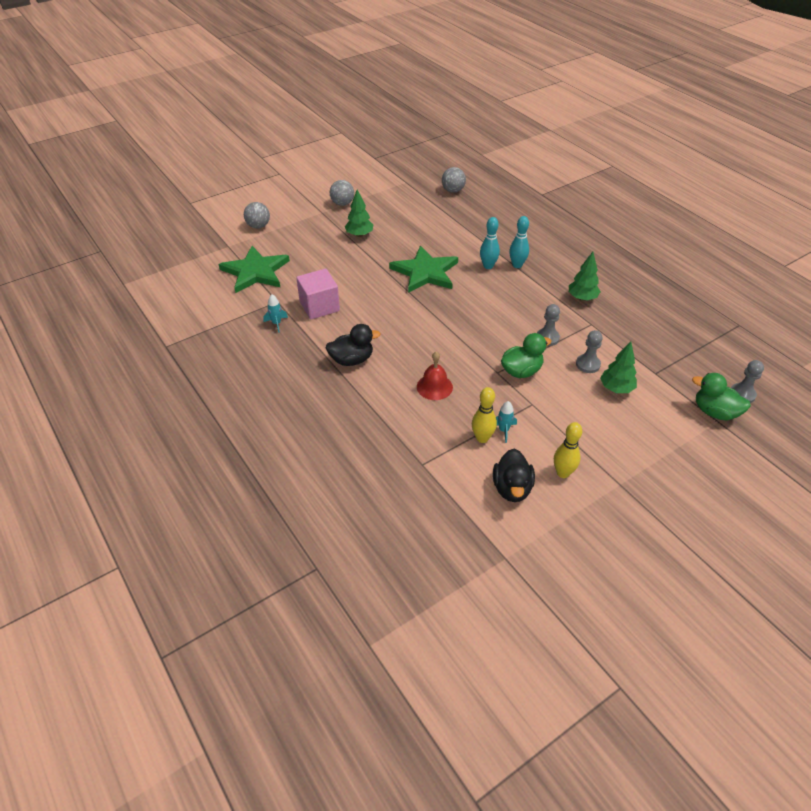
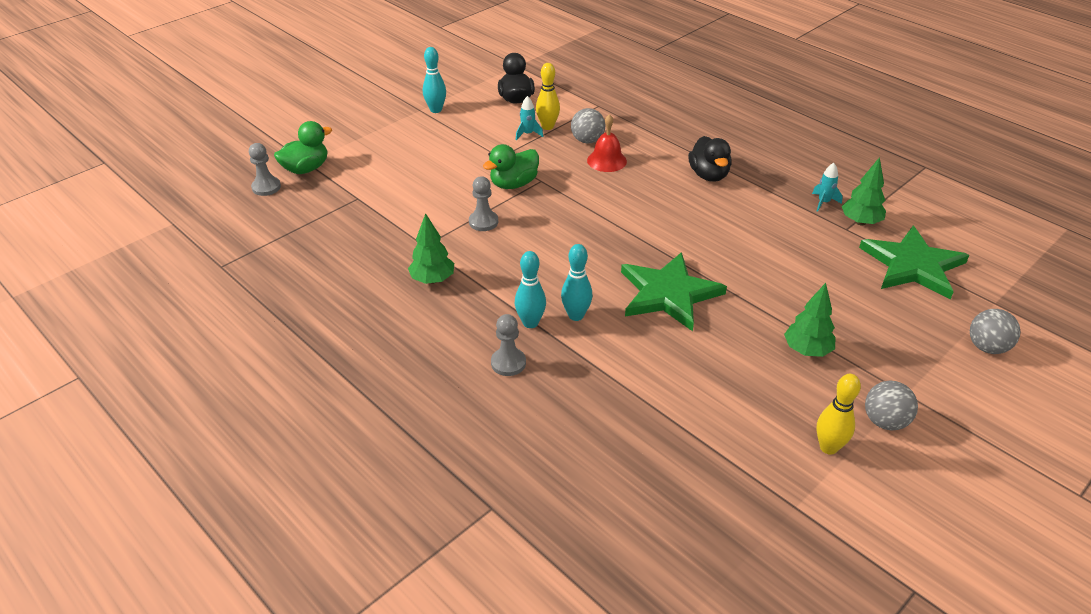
camera: 170 degrees right, 5 degrees down
(319, 306) = (787, 228): pink cube -> none
(352, 360) = (708, 175): black duck -> black duck turned 75 degrees counterclockwise
(453, 190) = (685, 492): grey ball -> grey ball (587, 140)
(563, 473) = (470, 112): yellow bowling pin -> yellow bowling pin (828, 447)
(588, 364) = (436, 198): grey pawn -> grey pawn (508, 363)
(602, 481) = (436, 110): none -> turquoise bowling pin
(616, 388) = (407, 178): green tree -> green tree (860, 222)
(714, 412) = (306, 169): green duck -> green duck turned 60 degrees counterclockwise

